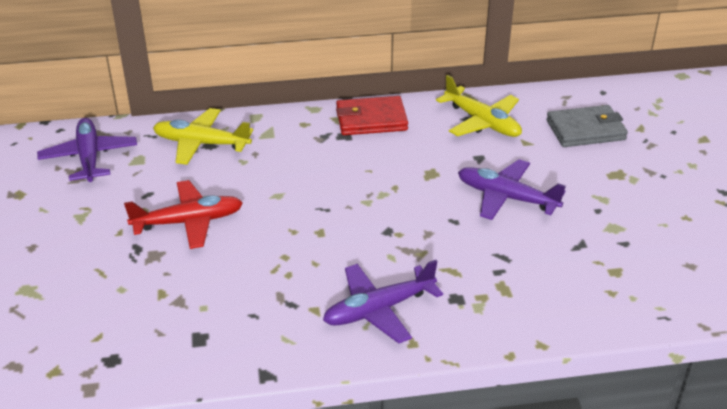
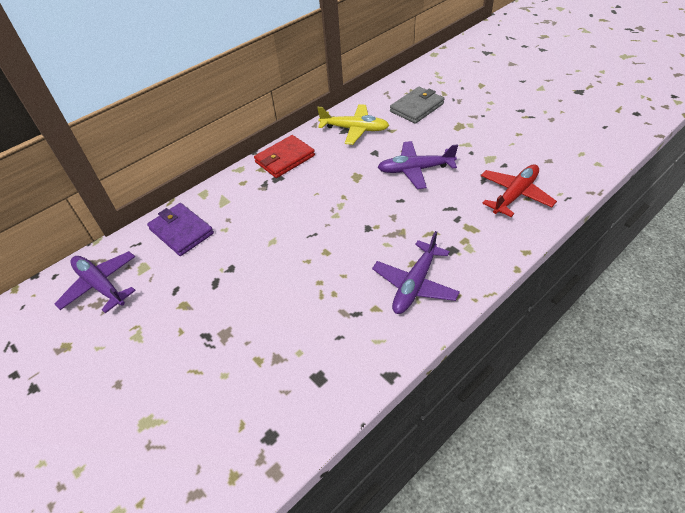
camera: 30 degrees left, 10 degrees up
(188, 222) = (227, 294): red plane -> red plane (515, 195)
(201, 144) = (181, 231): yellow plane -> purple wallet

